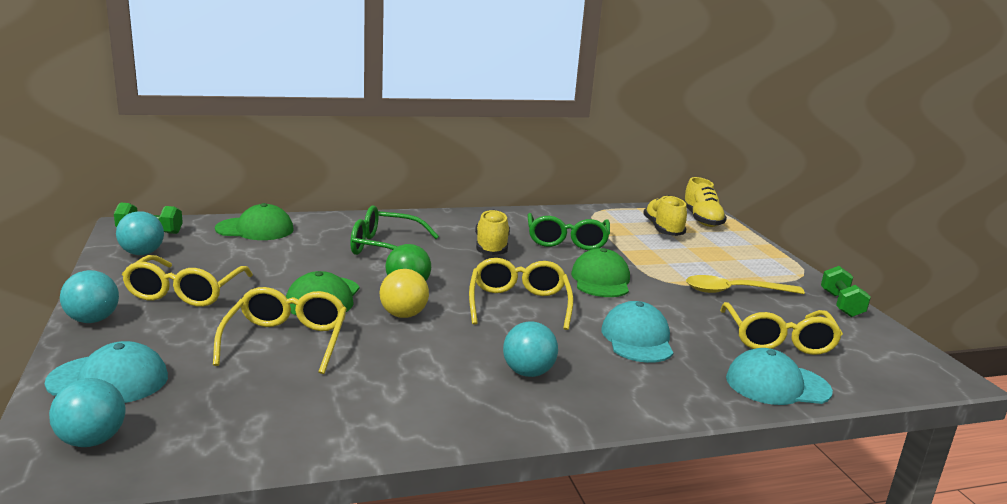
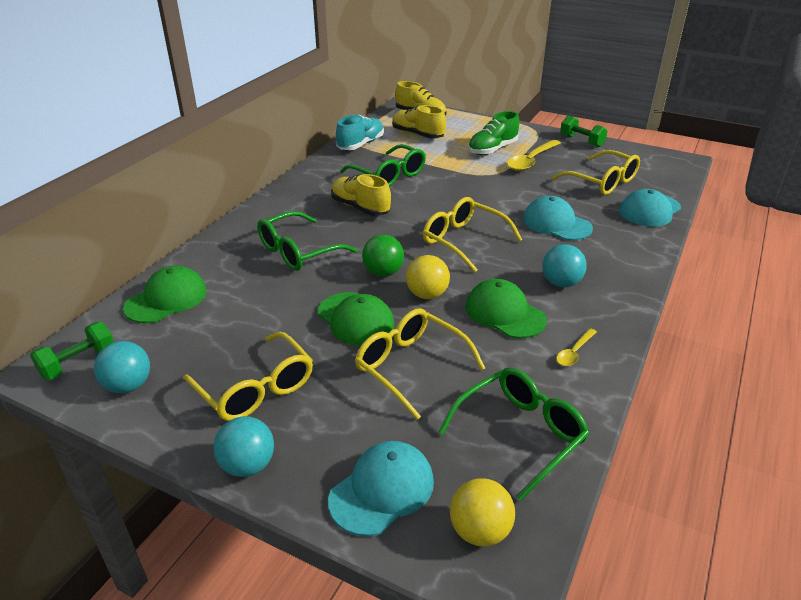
camera: 45 degrees left, 15 degrees up
(92, 440) = (479, 531): turquoise ball -> yellow ball
(247, 422) = (520, 434): none -> green glasses
(414, 414) = (574, 352): none -> yellow spoon
(593, 215) = (360, 144): none -> turquoise shoe
(601, 280) = (464, 194): green cap -> green cap (504, 313)
(713, 267) = (492, 149): none -> green shoe

